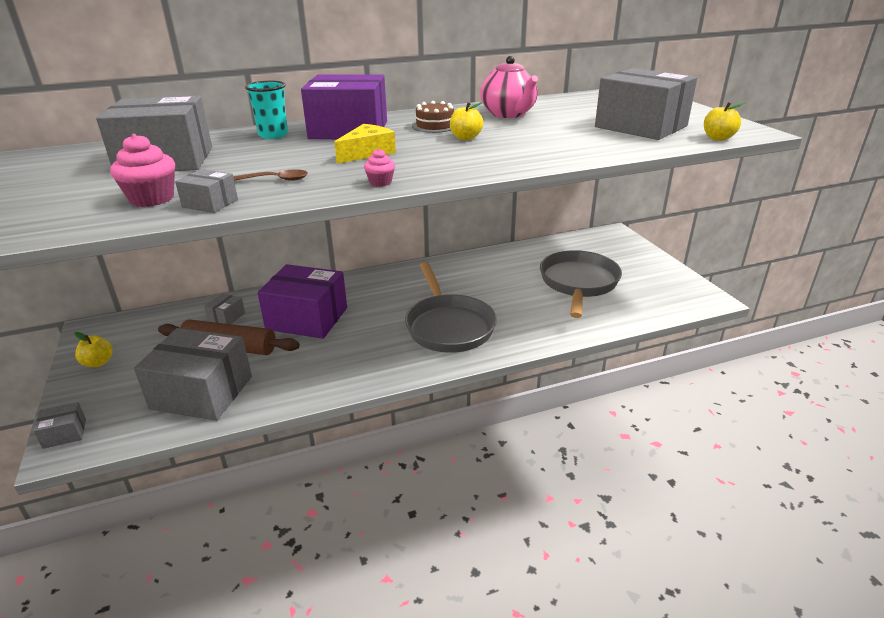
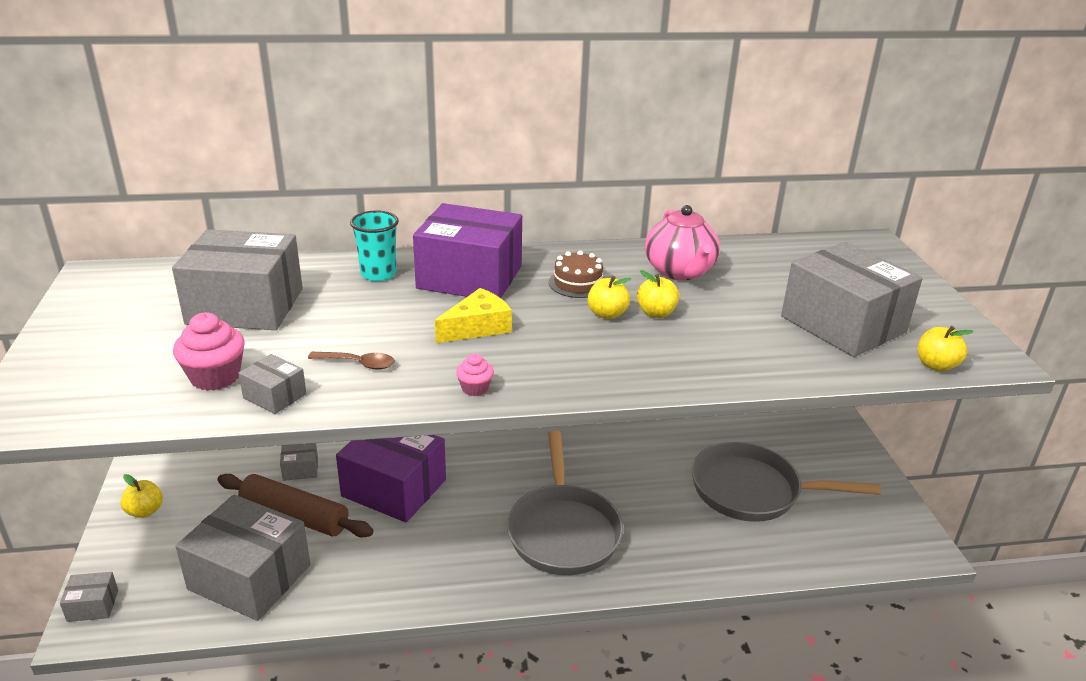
camera: 10 degrees right, 0 degrees up
(226, 317) = (300, 469): grey box -> grey box turned 45 degrees clockwise
(502, 134) = (656, 313): none -> yellow apple
(578, 283) = (752, 490): grey pan -> grey pan turned 105 degrees counterclockwise

